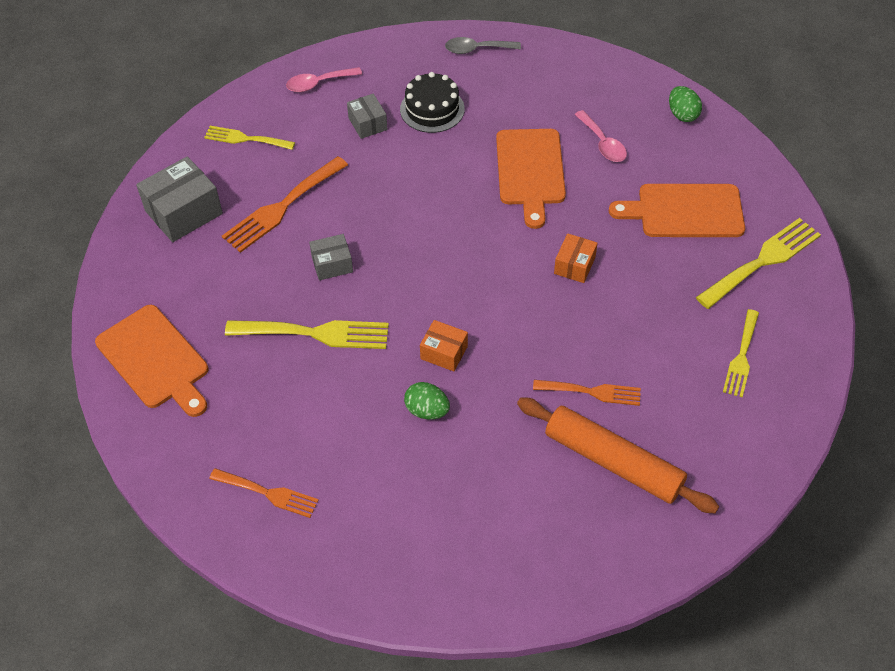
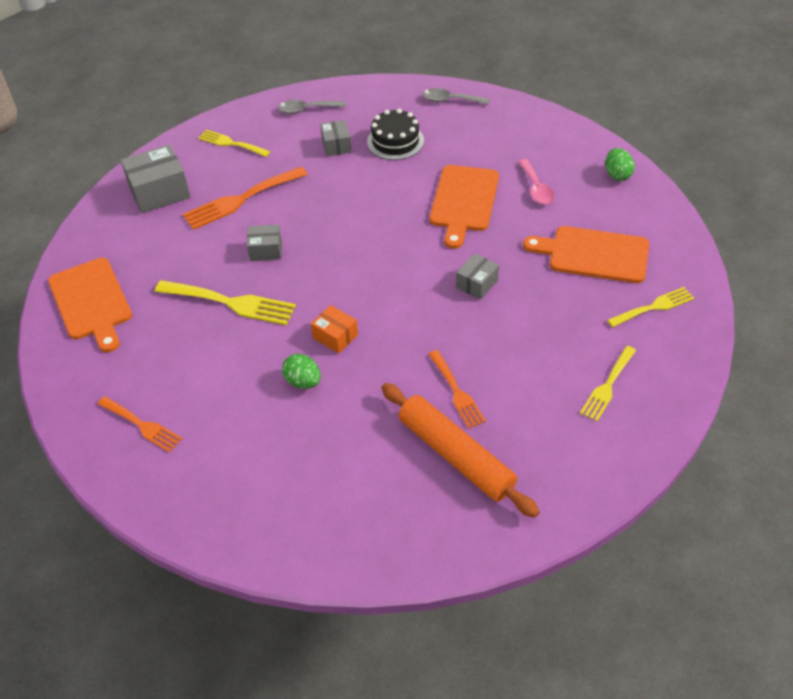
camera: 15 degrees right, 5 degrees down
(318, 83) = (306, 109): pink spoon -> grey spoon
(574, 265) = (477, 284): orange box -> grey box
(592, 392) = (457, 392): orange fork -> orange fork turned 45 degrees clockwise
(762, 261) = (654, 307): yellow fork -> yellow fork, size x0.64

